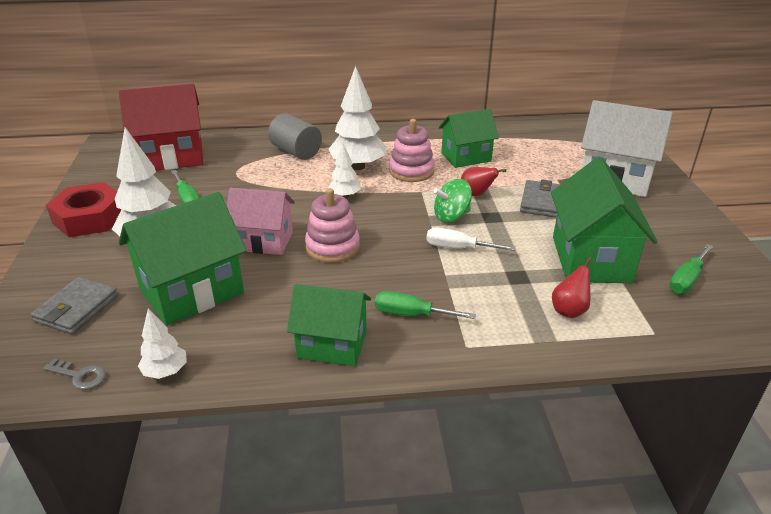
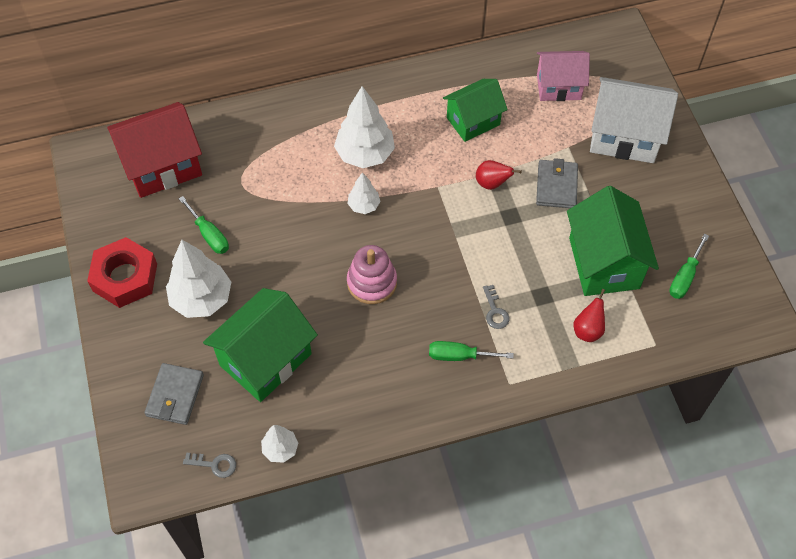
camera: 10 degrees left, 25 degrees up
(264, 241) = (306, 284): pink house -> pink house (558, 87)
(296, 152) = (293, 137): grey cylinder -> none
(332, 345) = (402, 400): green house -> none
(411, 171) = (421, 154): pink stacking toy -> none
(451, 216) = (473, 221): green spinning top -> none
(458, 248) = (485, 266): white screwdriver -> none
(461, 282) = (495, 311): none -> grey key

